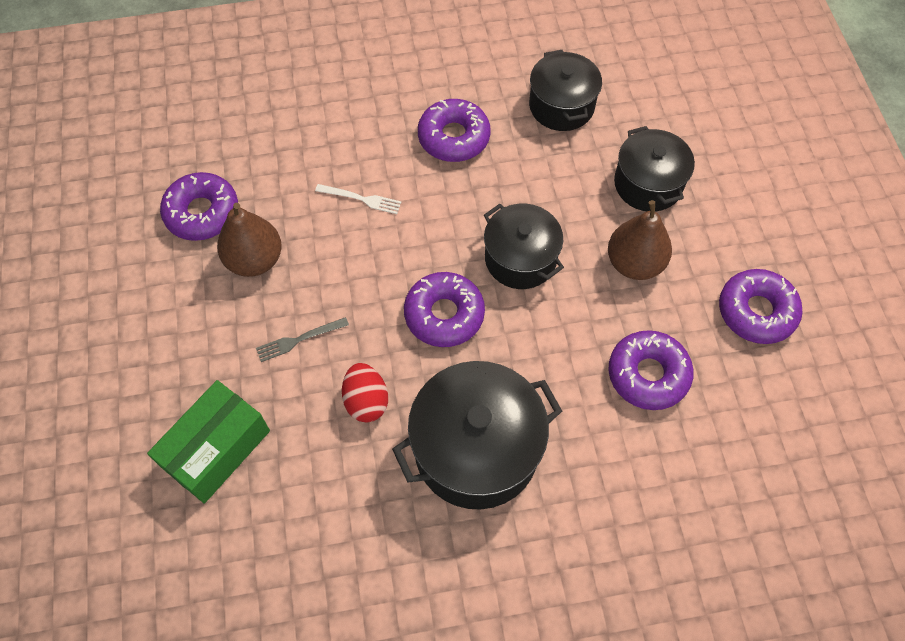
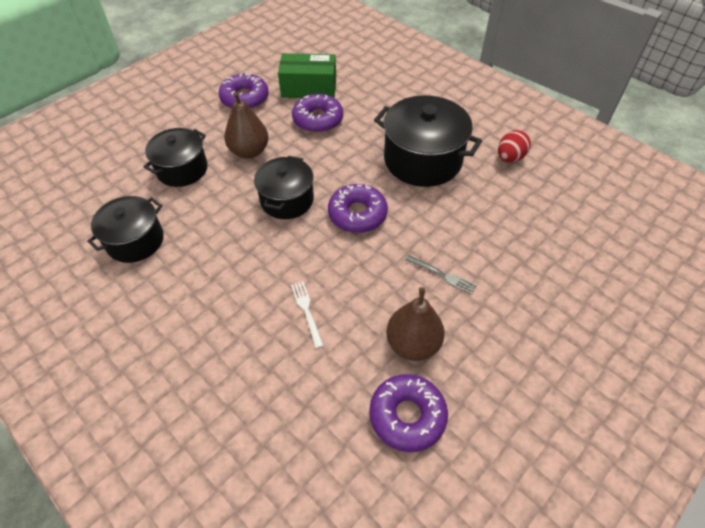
camera: 125 degrees left, 10 degrees down
(217, 449) = (546, 269): green box -> green box (309, 88)
(366, 401) = (445, 218): red egg -> red egg (510, 158)
(454, 137) = (207, 288): purple donut -> none

